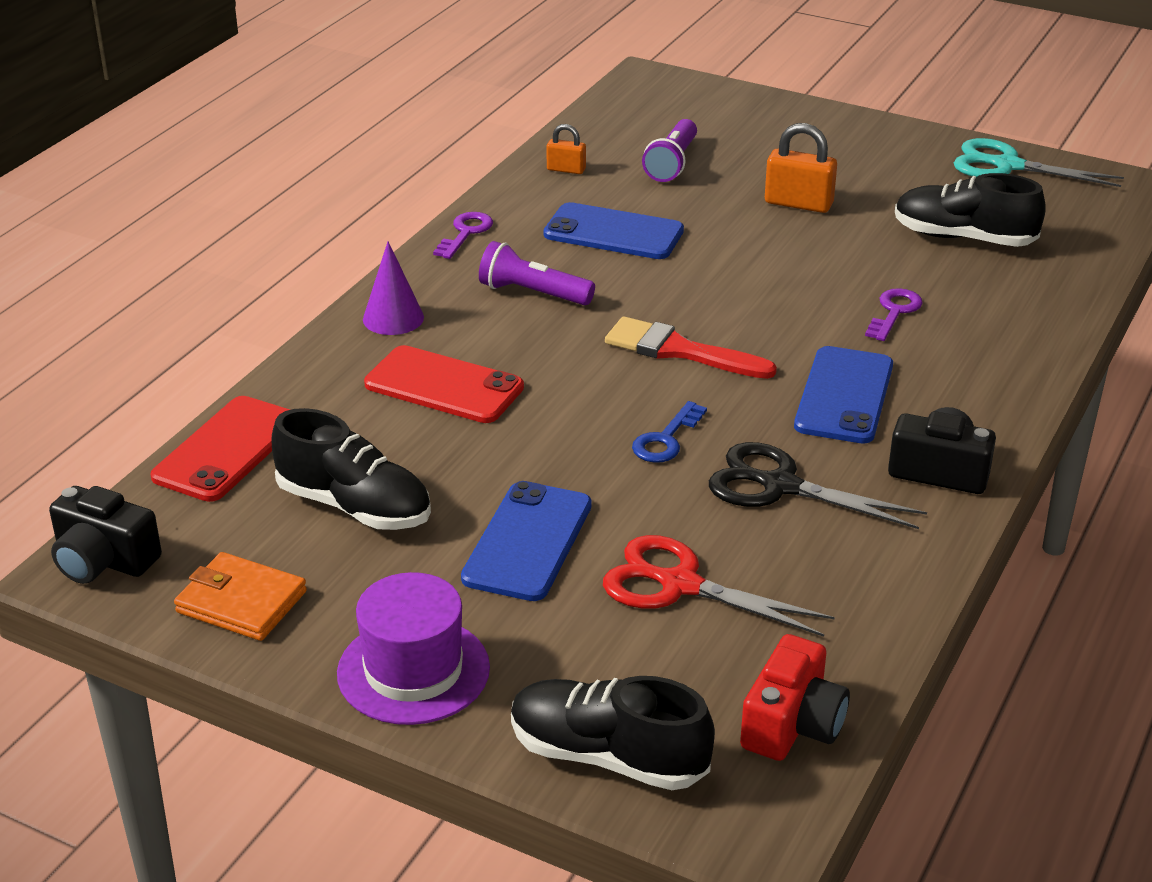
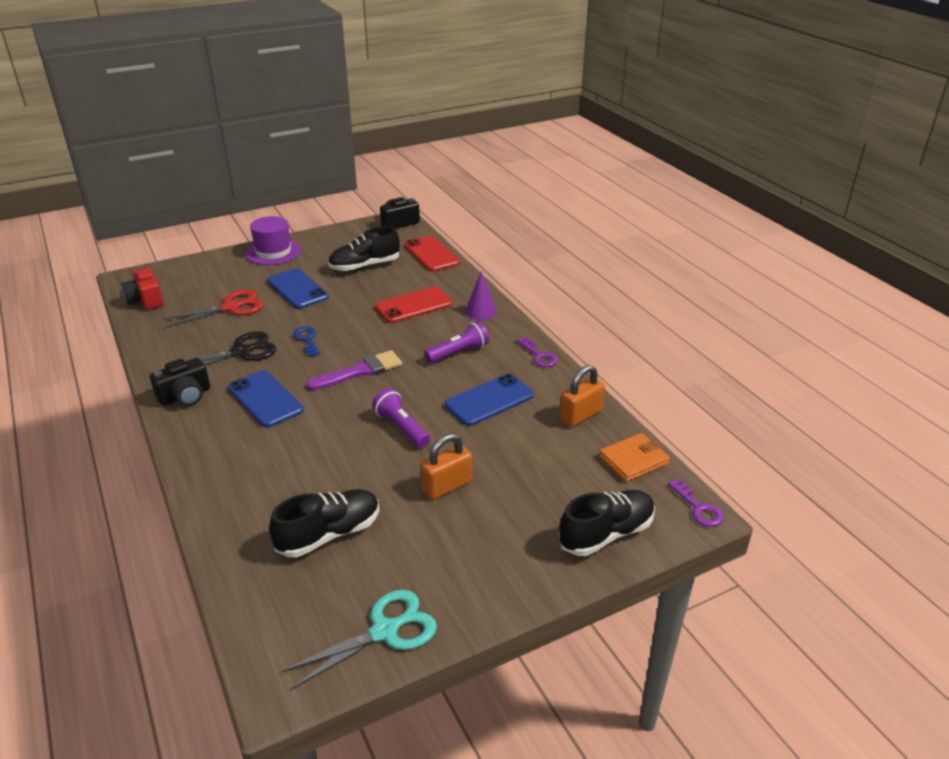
camera: 125 degrees right, 0 degrees up
(241, 602) = (346, 237): orange wallet -> orange wallet (633, 460)
(566, 169) = (581, 415): orange padlock -> orange padlock, size x1.70
(607, 756) = (191, 267): black shoe -> black shoe (606, 534)
(672, 163) = (550, 460): purple flashlight -> purple flashlight (401, 427)
(679, 351) = (360, 371): red brush -> purple brush
(894, 312) = (300, 455): purple key -> purple key (698, 507)

